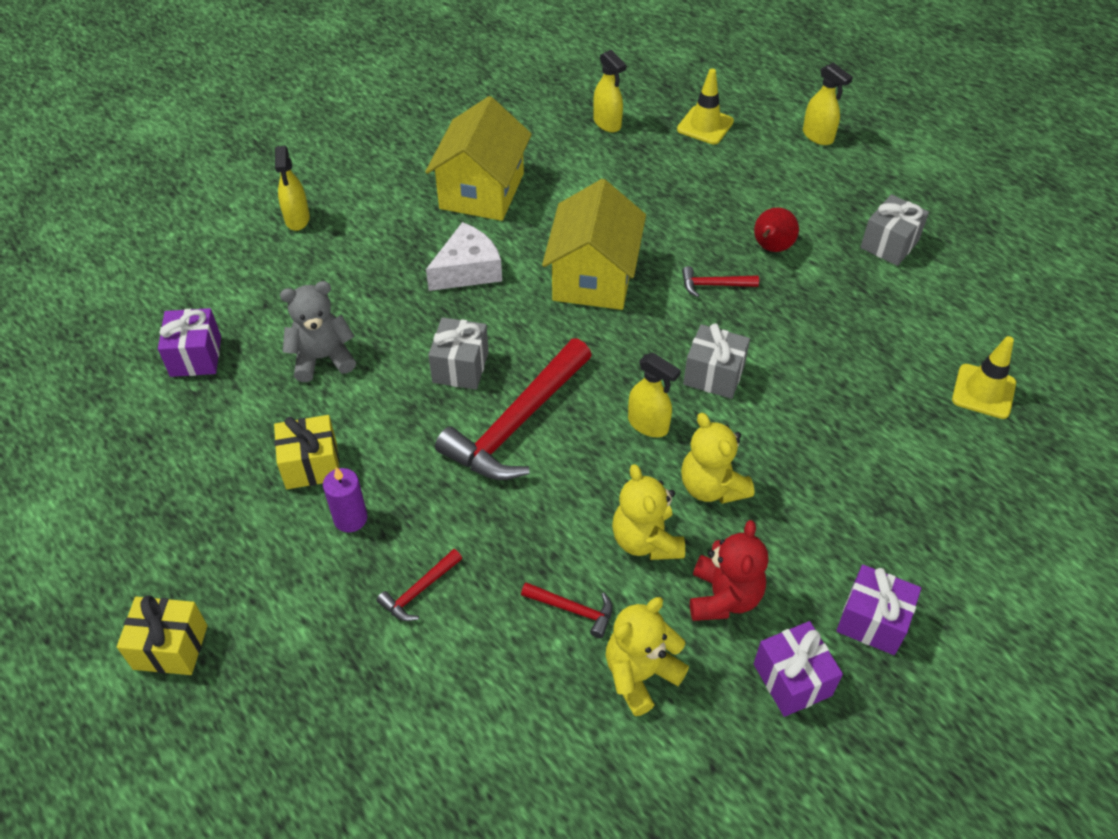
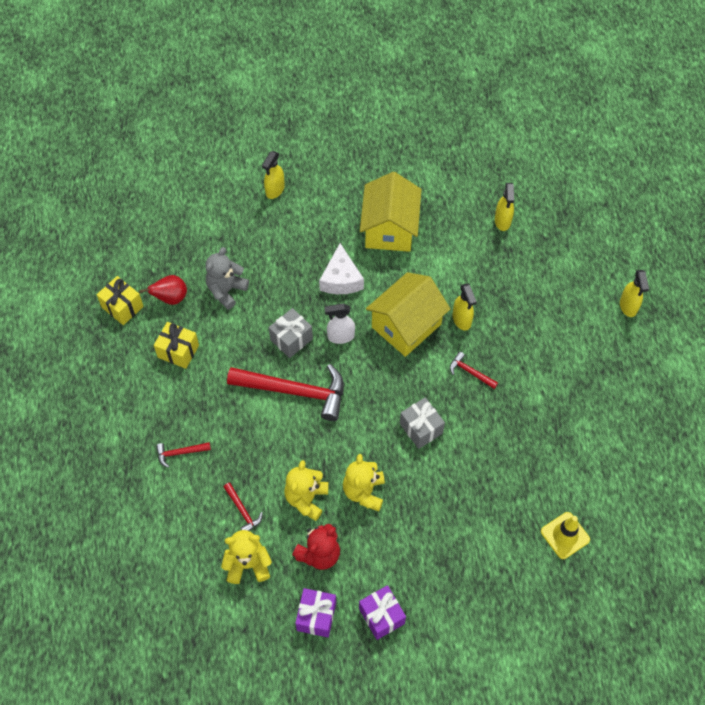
camera: 35 degrees right, 10 degrees up
(170, 647) = (55, 408): yellow gift -> yellow gift (122, 307)
(196, 356) = (166, 251): purple gift -> none
(322, 358) = (226, 290): grey teddy bear -> grey teddy bear turned 75 degrees counterclockwise
(350, 518) = (176, 393): purple candle -> none
(468, 270) = (341, 279): white cheese -> white cheese turned 90 degrees clockwise
(481, 191) = (389, 229): yellow house -> yellow house turned 45 degrees counterclockwise
(517, 423) = (294, 391): red hammer -> red hammer turned 150 degrees counterclockwise
(522, 330) = (340, 336): none -> white spray bottle
(648, 425) = (361, 435): yellow spray bottle -> yellow spray bottle (462, 320)
(705, 125) = (562, 257): yellow traffic cone -> none
(771, 248) = (526, 368): red pear -> red pear (171, 298)
(889, 244) = (601, 409): grey gift -> none

